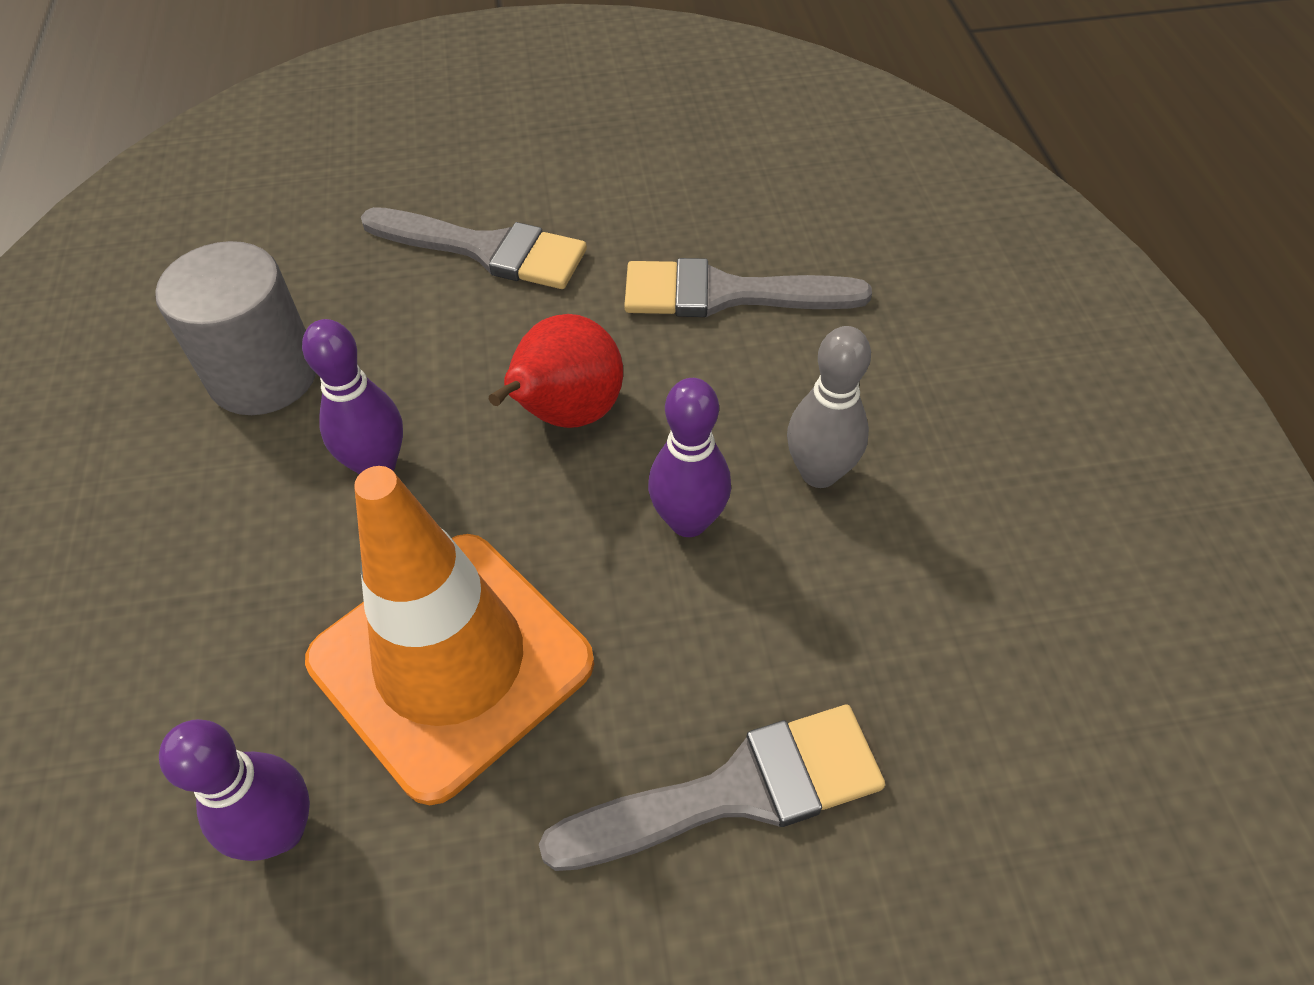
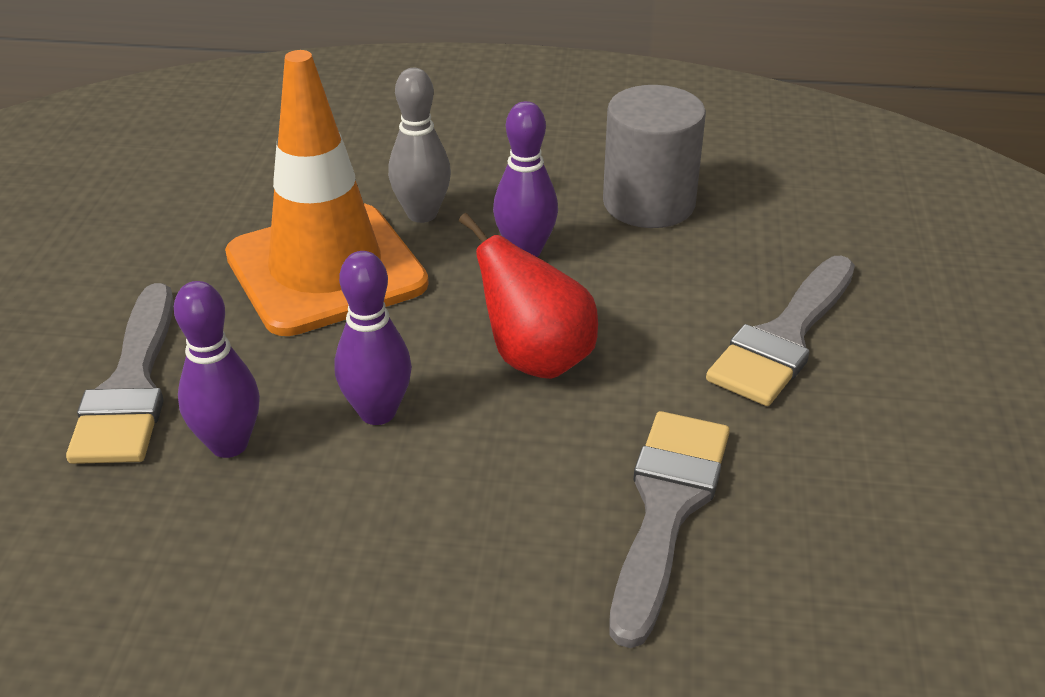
camera: 105 degrees right, 15 degrees down
(281, 830) = (256, 197): purple bowling pin -> purple bowling pin (229, 444)
(819, 473) = (383, 517): grey bowling pin -> grey bowling pin (422, 214)

